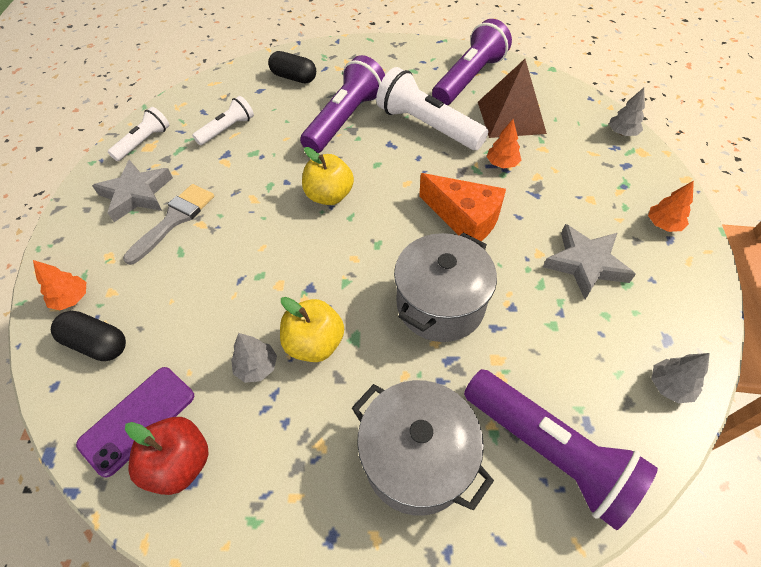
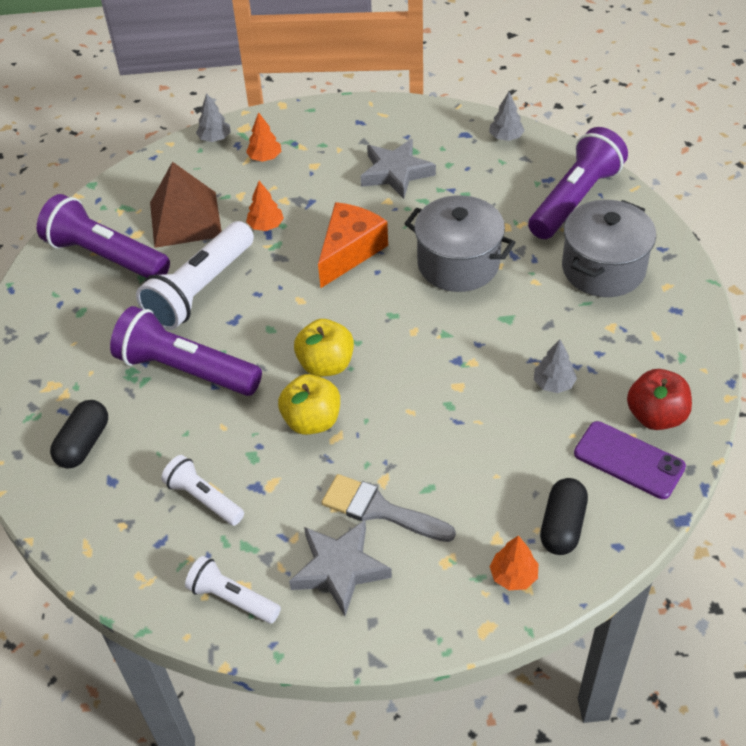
camera: 95 degrees left, 5 degrees down
(315, 343) = (519, 346): yellow apple -> yellow apple (312, 421)
(663, 224) = (342, 124): orange tree -> orange tree (265, 157)

